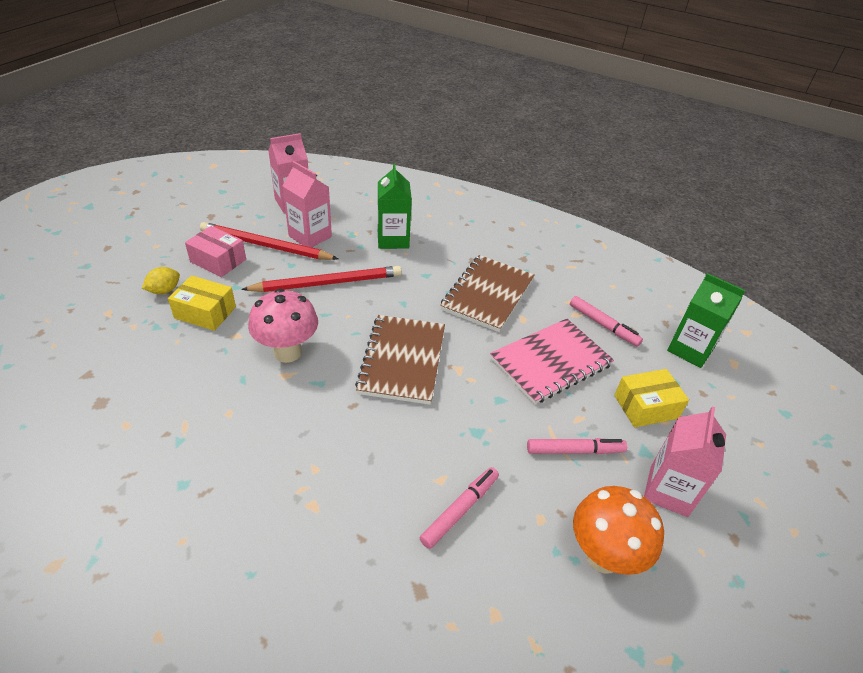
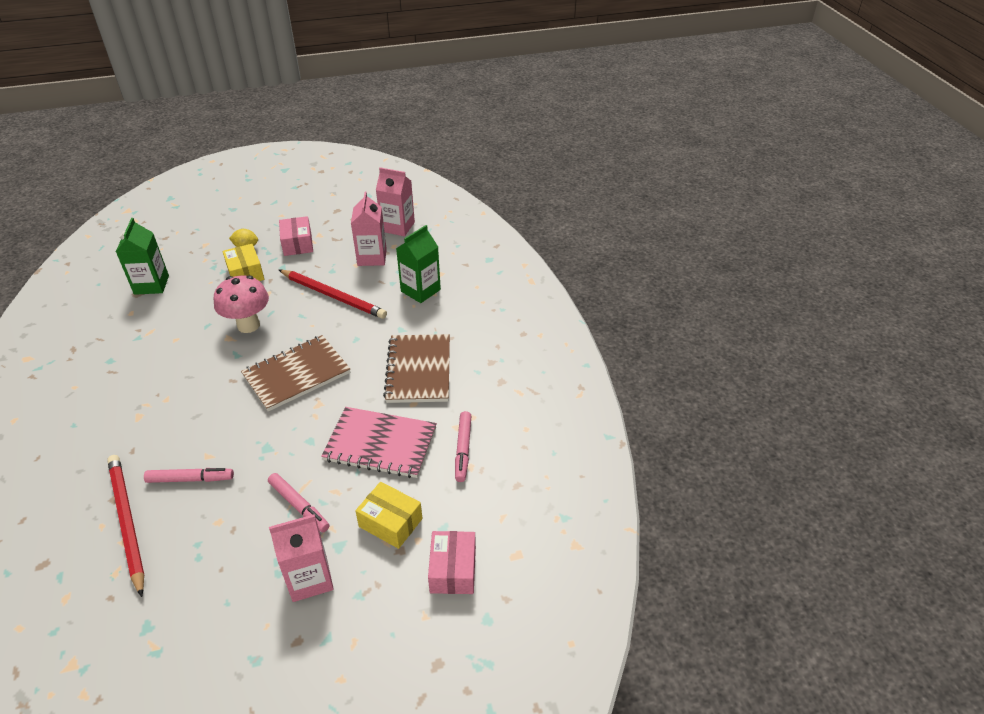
camera: 50 degrees right, 0 degrees up
(265, 246) = (337, 249): red pencil -> red pencil (127, 522)
(487, 294) = (418, 370): brown notebook -> brown notebook turned 75 degrees counterclockwise
(603, 556) = (213, 570): orange mushroom -> none
(690, 350) = (498, 517): green carton -> green carton (151, 285)
(724, 402) = (453, 570): none -> pink box

